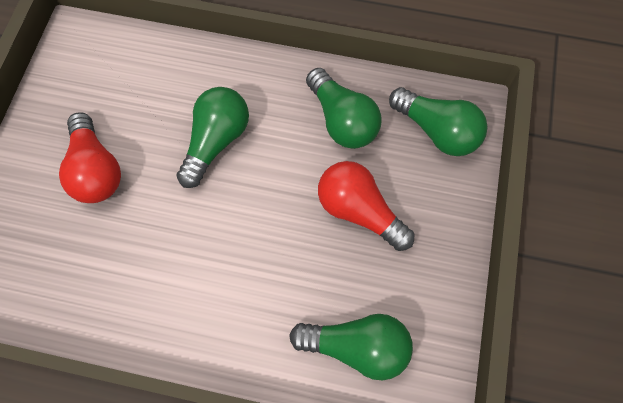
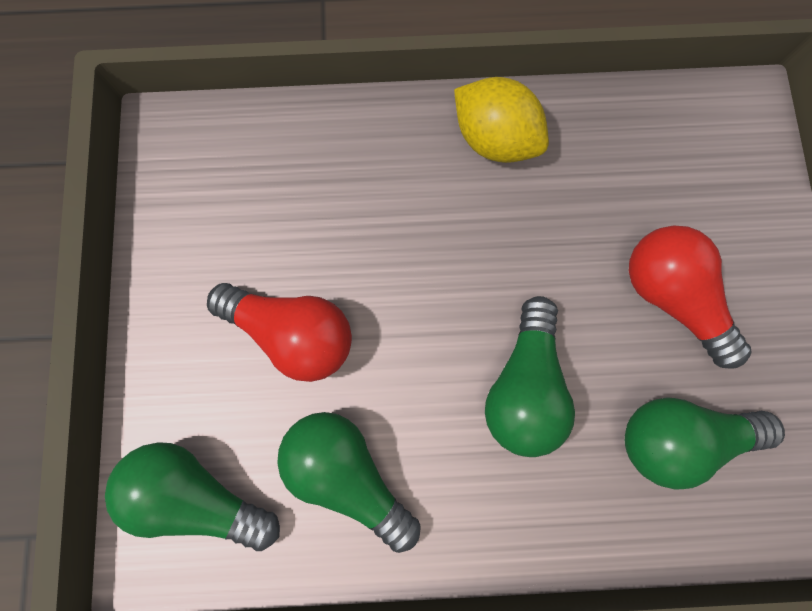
camera: 165 degrees right, 10 degrees up
(167, 318) = (494, 139): none -> yellow lemon
(357, 347) = (262, 164): green light bulb -> green light bulb (678, 437)

